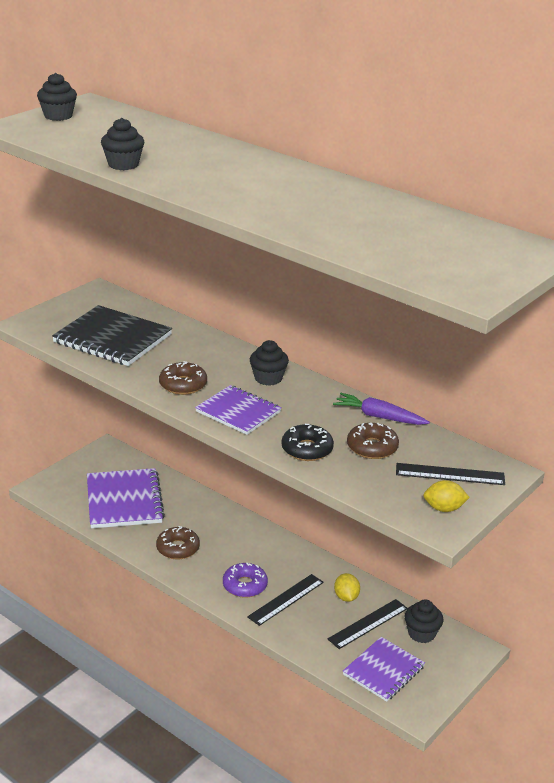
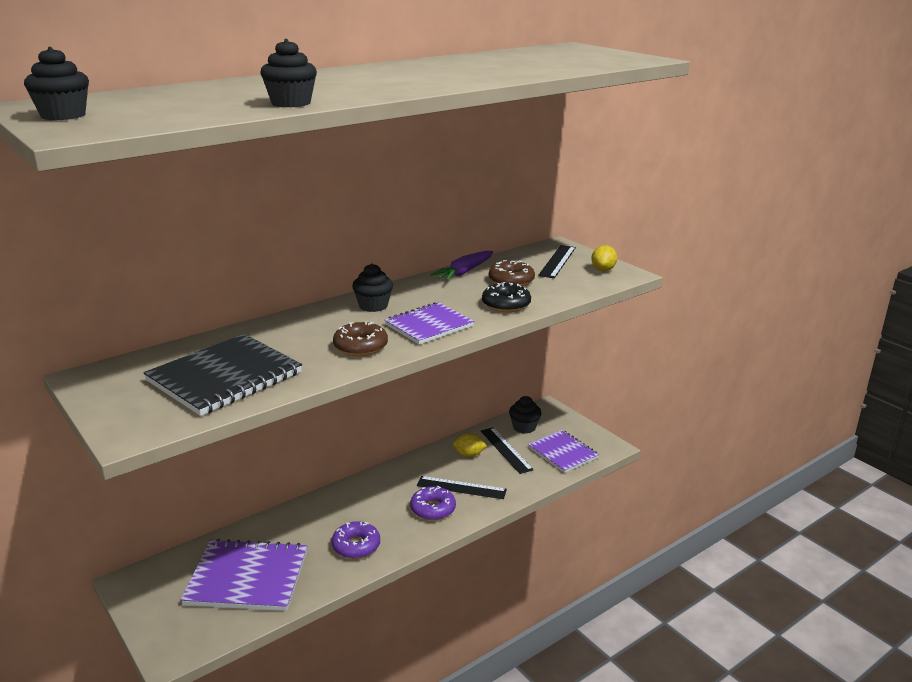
camera: 75 degrees left, 5 degrees down
(178, 548) = (356, 546): brown donut -> purple donut
(286, 599) = (461, 487): black ruler -> black ruler turned 45 degrees counterclockwise

